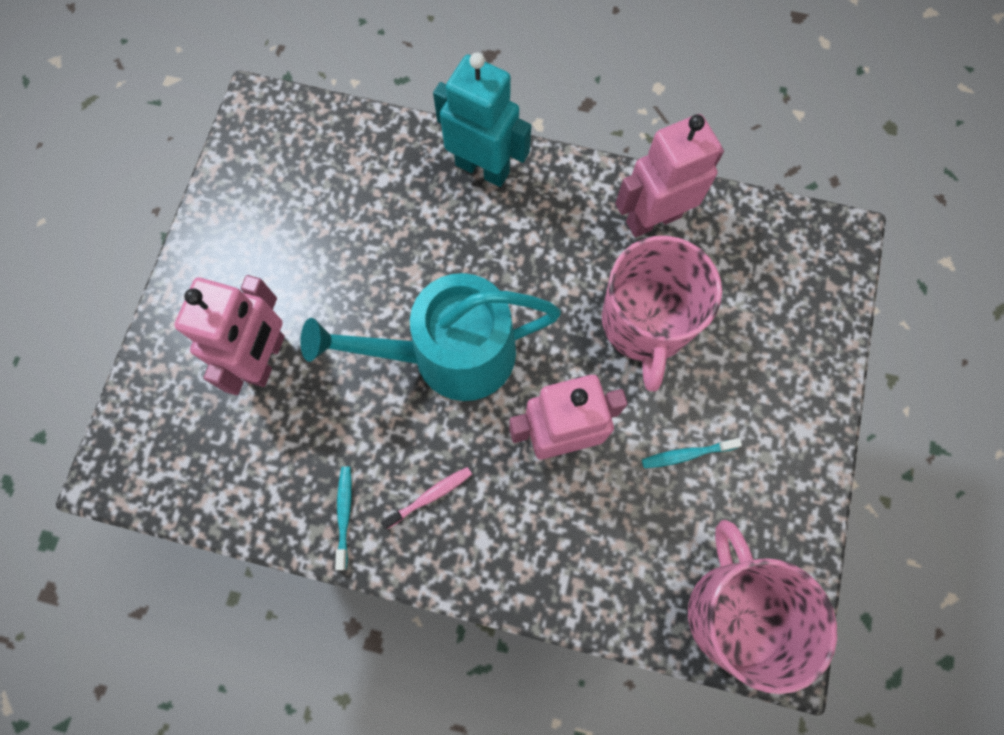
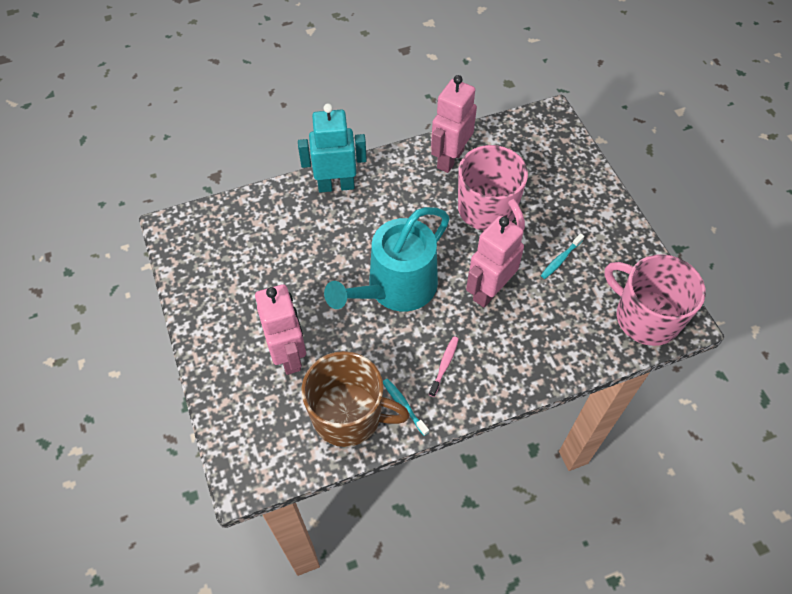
camera: 35 degrees left, 15 degrees down
(275, 481) = (348, 415): none -> brown mug

